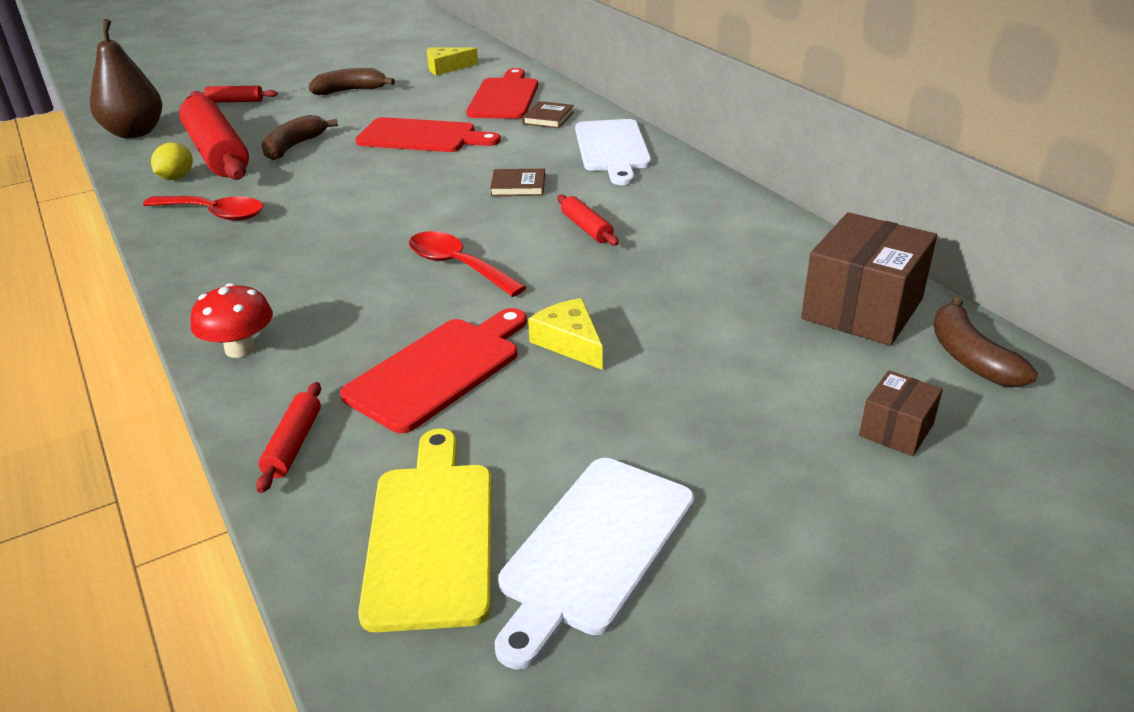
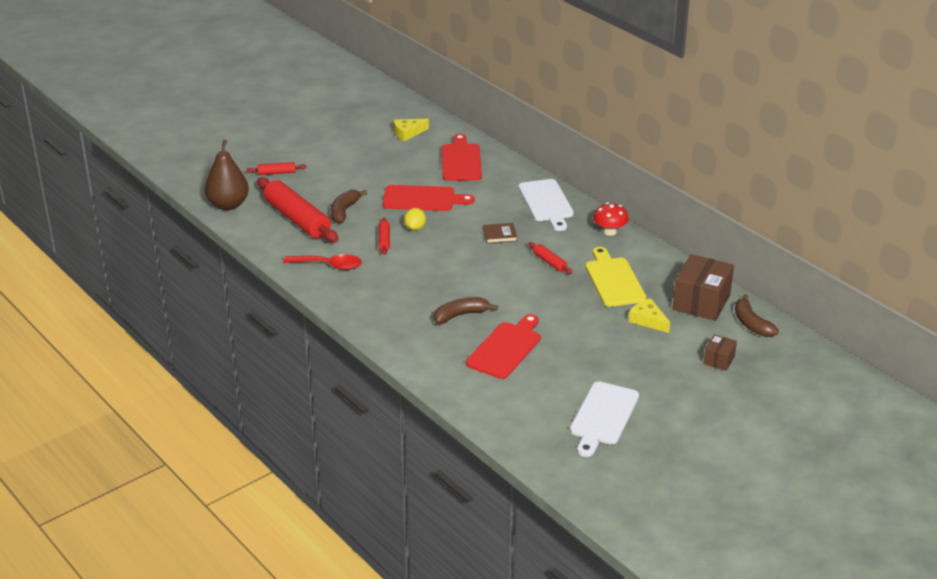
camera: 10 degrees left, 0 degrees up
(176, 178) = (285, 240): yellow lemon -> yellow lemon (415, 228)
(240, 349) = (401, 345): red mushroom -> red mushroom (609, 232)
(293, 444) = (456, 387): red rolling pin -> red rolling pin (384, 240)
(350, 91) = (351, 159): brown banana -> brown banana (460, 315)
(431, 535) = (535, 417): yellow cutting board -> yellow cutting board (614, 280)
(457, 266) = (488, 291): red spoon -> none
(548, 118) = (497, 178): brown book -> none
(569, 342) = (563, 330): yellow cheese -> yellow cheese (648, 320)

